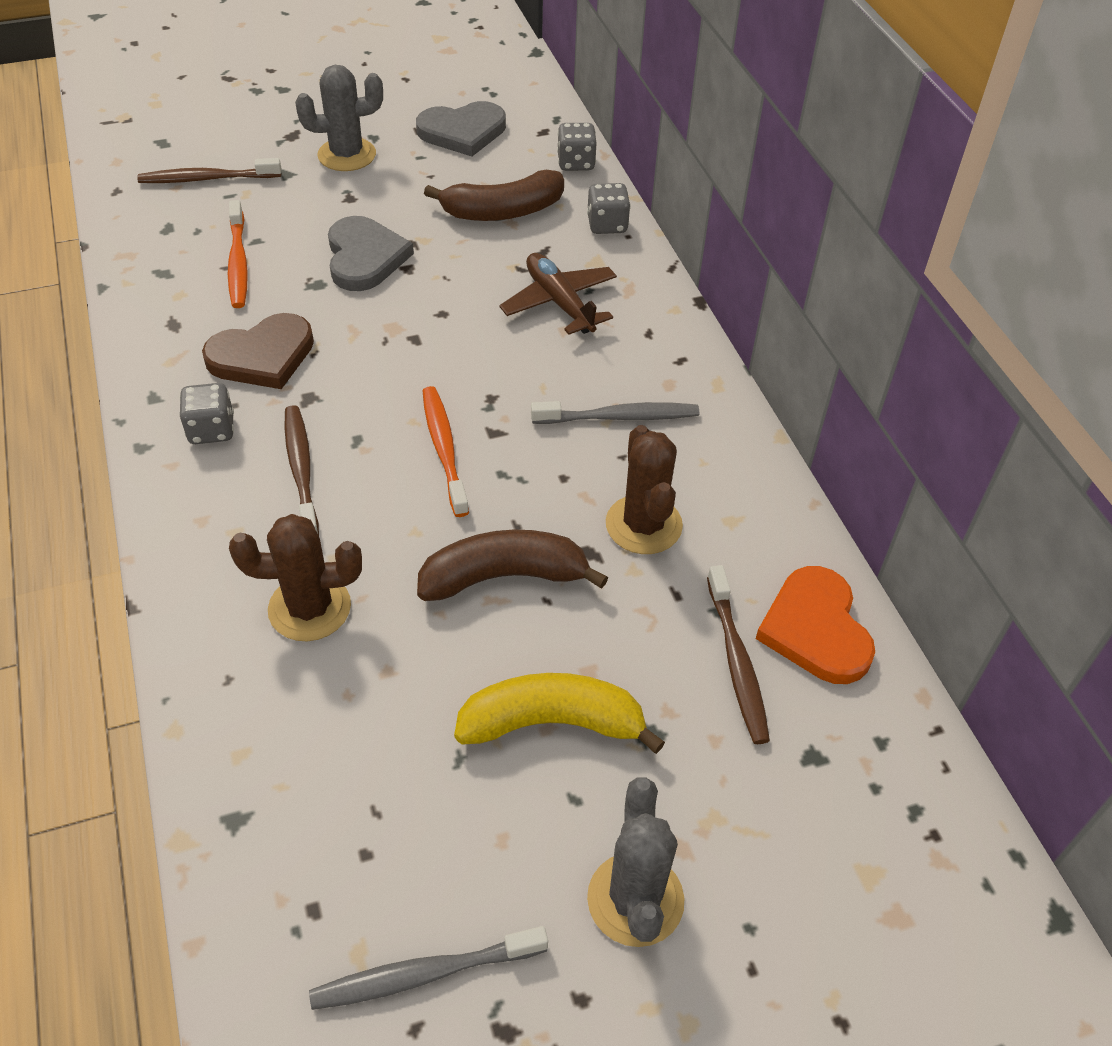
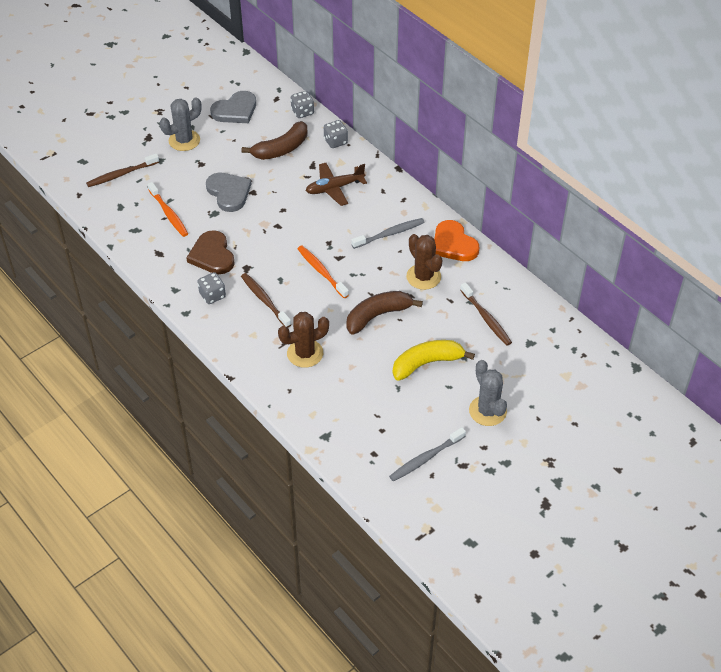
camera: 20 degrees left, 0 degrees up
(262, 356) = (212, 255): brown heart -> brown heart turned 120 degrees clockwise
(559, 303) = (334, 188): brown plane -> brown plane turned 60 degrees counterclockwise
(815, 629) = (511, 296): orange heart -> orange heart (453, 244)

